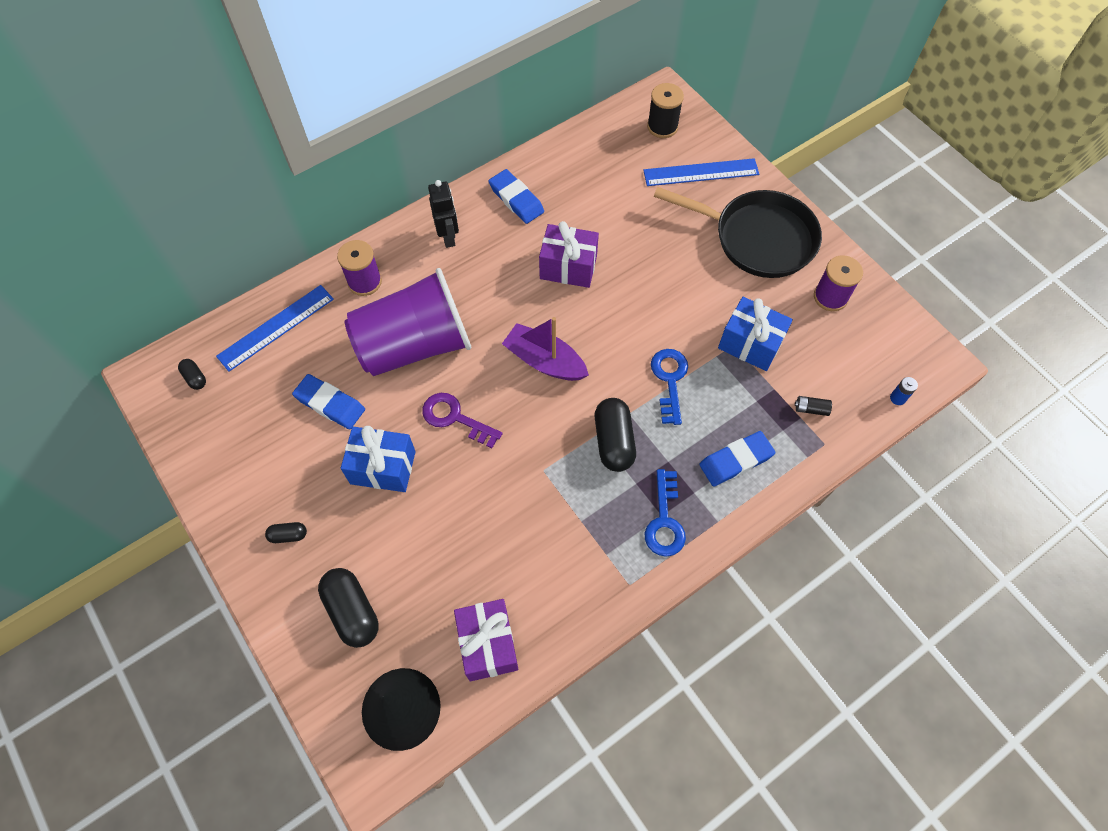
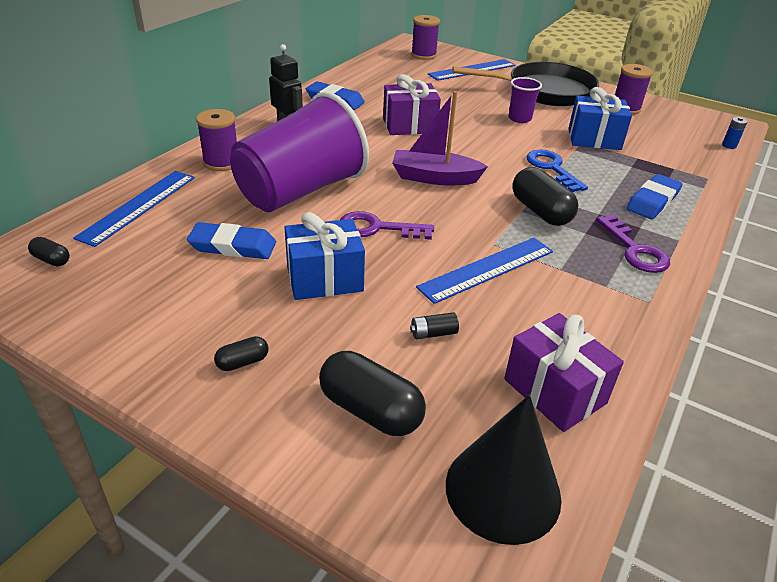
camera: 25 degrees left, 25 degrees down
(518, 500) = (487, 269): none -> blue ruler
(662, 127) = (423, 55): black spool -> purple spool
(664, 521) = (635, 250): blue key -> purple key
(693, 284) = (519, 118): none -> purple cup
(811, 409) = (676, 162): black battery -> black battery (433, 333)

